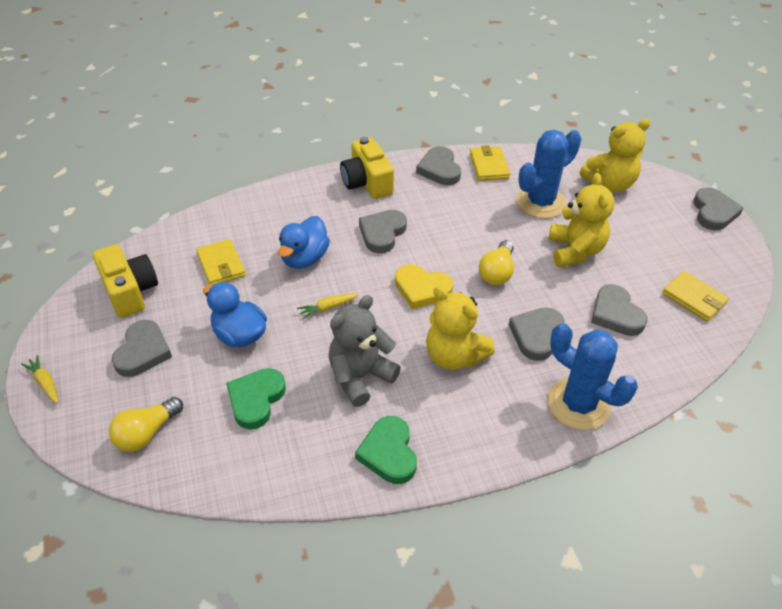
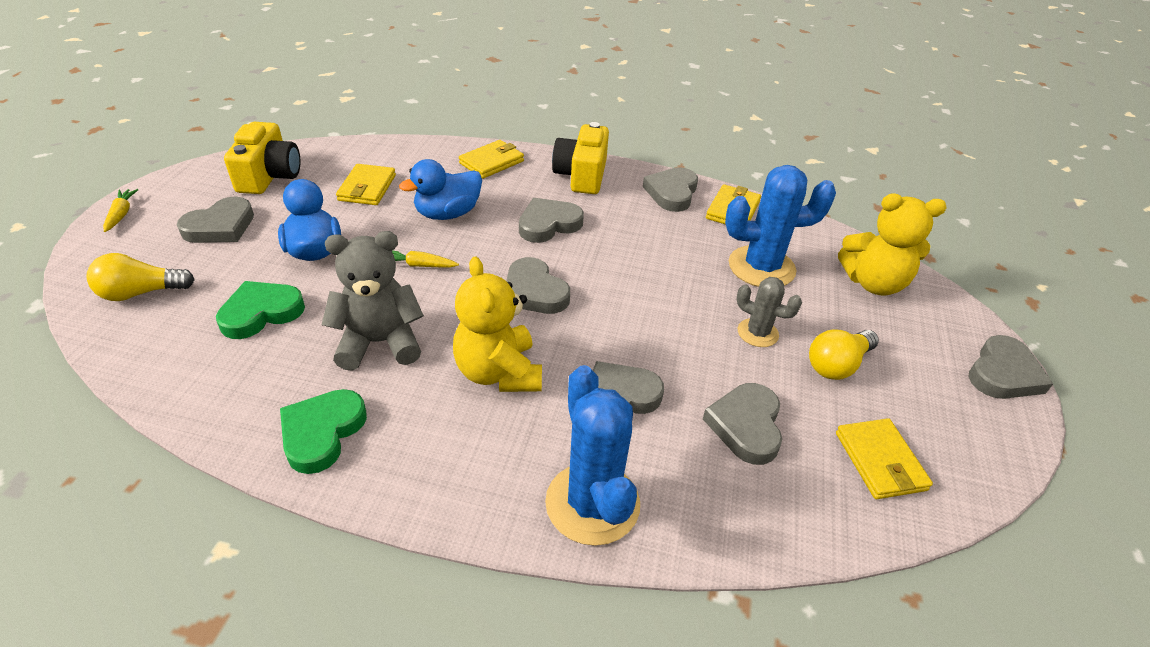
camera: 30 degrees right, 5 degrees down
(292, 199) = (491, 162): none -> yellow wallet
(422, 289) = (534, 292): yellow heart -> grey heart
(497, 272) = (637, 313): yellow light bulb -> yellow light bulb (837, 365)
(575, 251) = (757, 333): yellow teddy bear -> grey cactus

